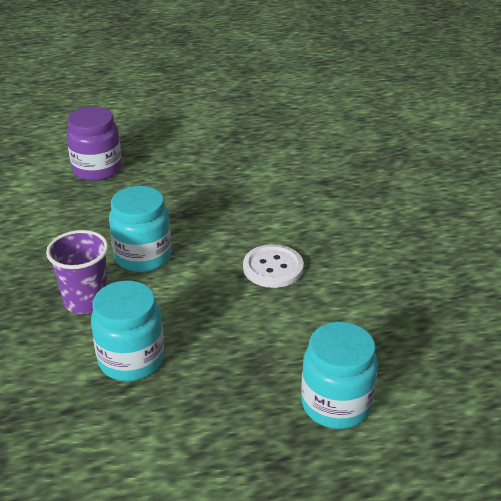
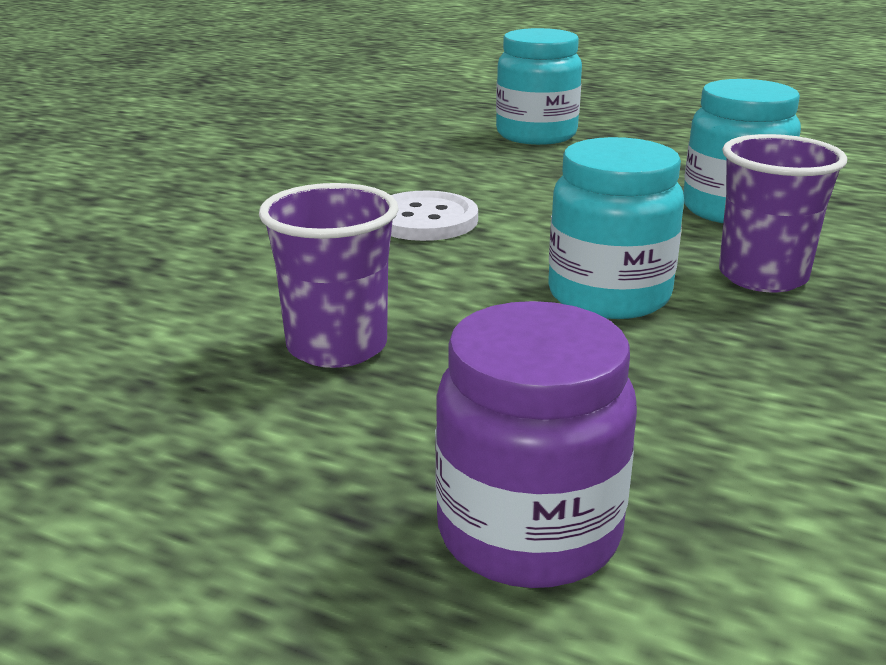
camera: 140 degrees left, 10 degrees down
(209, 191) = (337, 347): none -> purple cup

